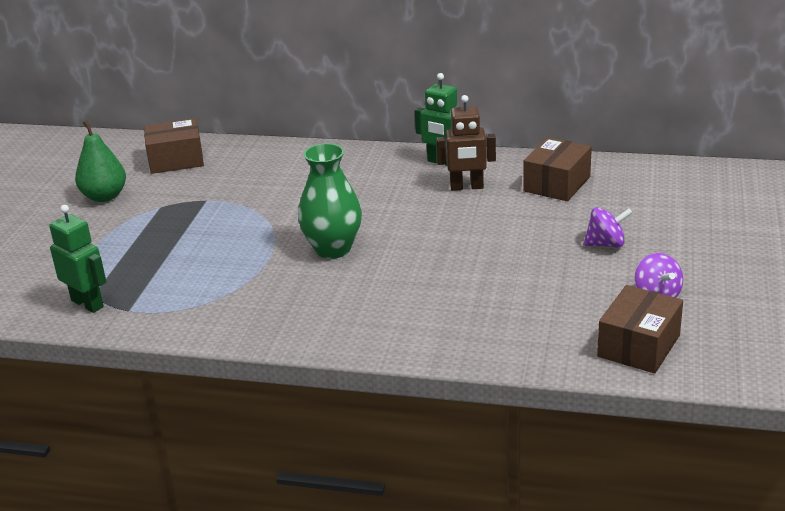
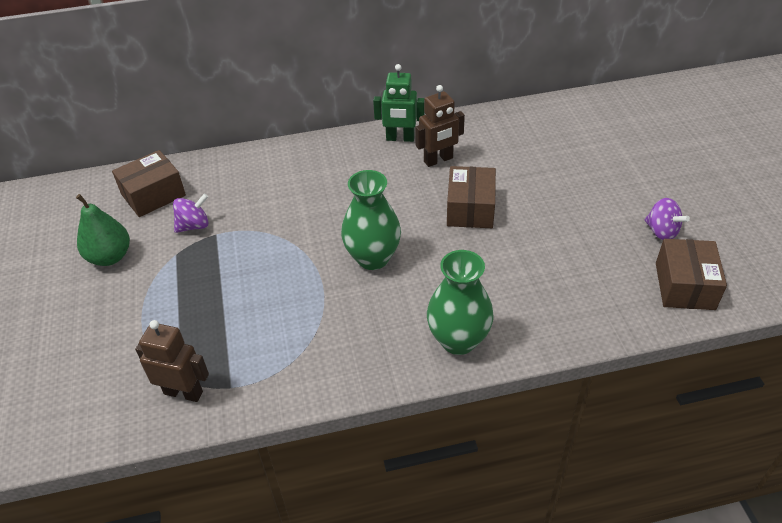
camera: 25 degrees left, 15 degrees up
(87, 303) = (183, 392): green robot -> brown robot
(359, 329) = (458, 340): none -> green vase
(557, 184) = (507, 138): brown box -> brown box (470, 209)
(606, 244) = (588, 190): purple spinning top -> purple spinning top (194, 225)

